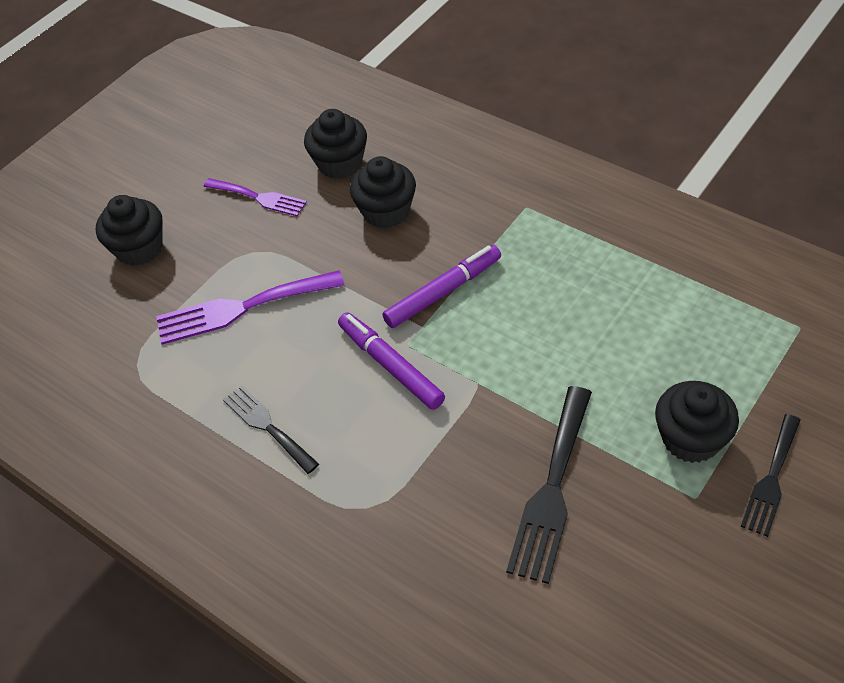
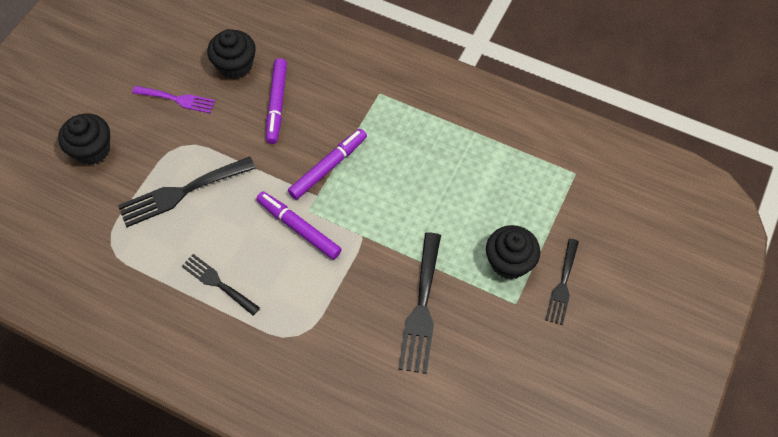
camera: 15 degrees left, 10 degrees up
(241, 308) = (181, 193): purple fork -> black fork
(386, 211) = (277, 104): black cupcake -> purple marker

